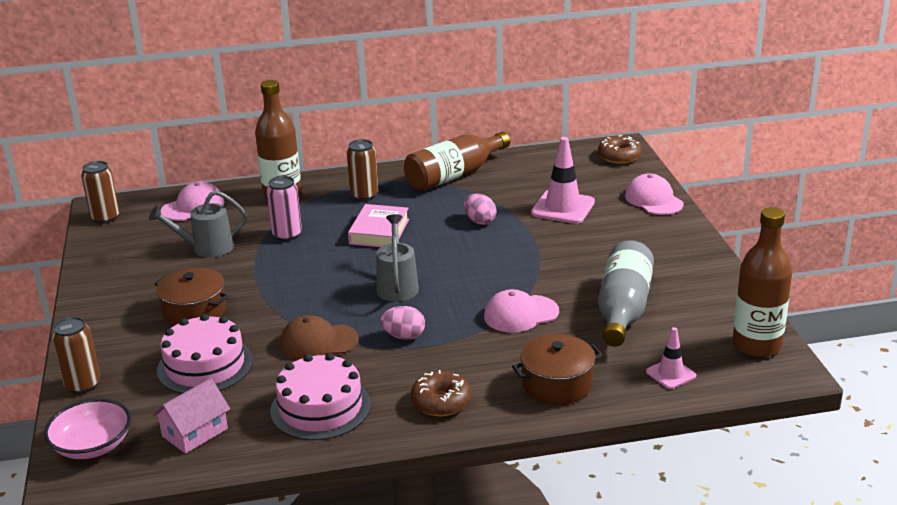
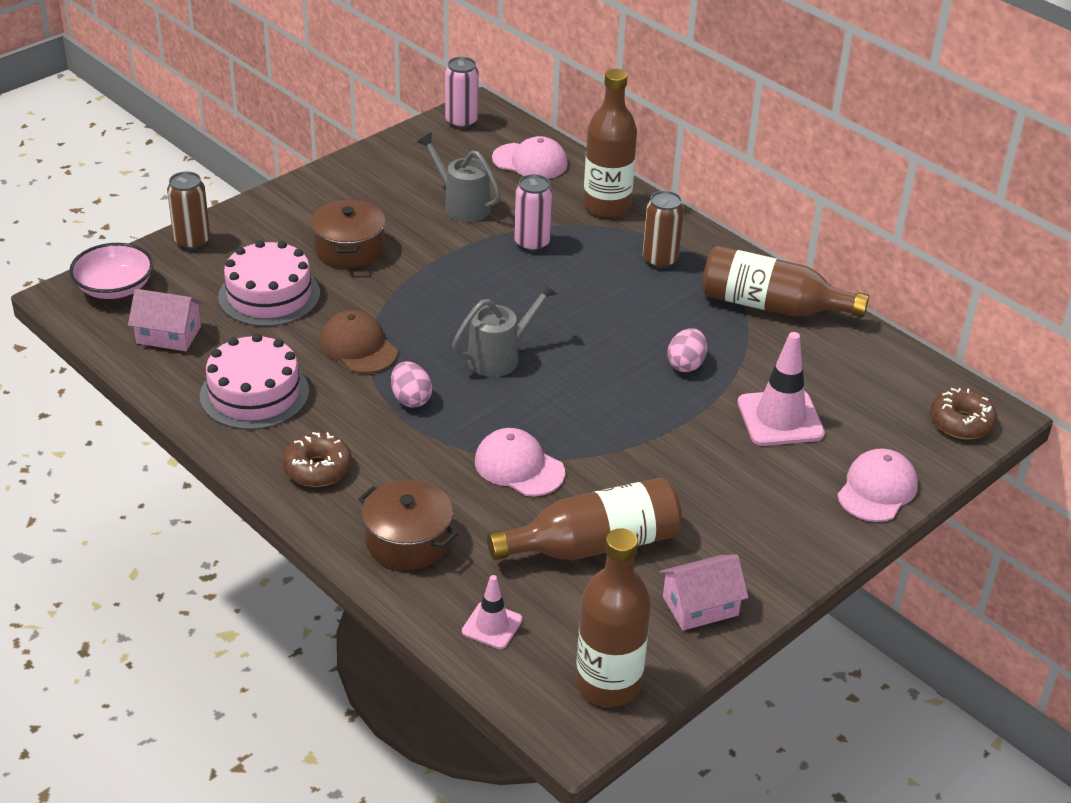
camera: 55 degrees right, 10 degrees up
(105, 218) = (461, 122): brown can -> pink can
(379, 231) = (595, 301): pink book -> none
(623, 309) = (594, 545): grey bottle -> brown bottle
(709, 289) = (700, 606): none -> pink house

